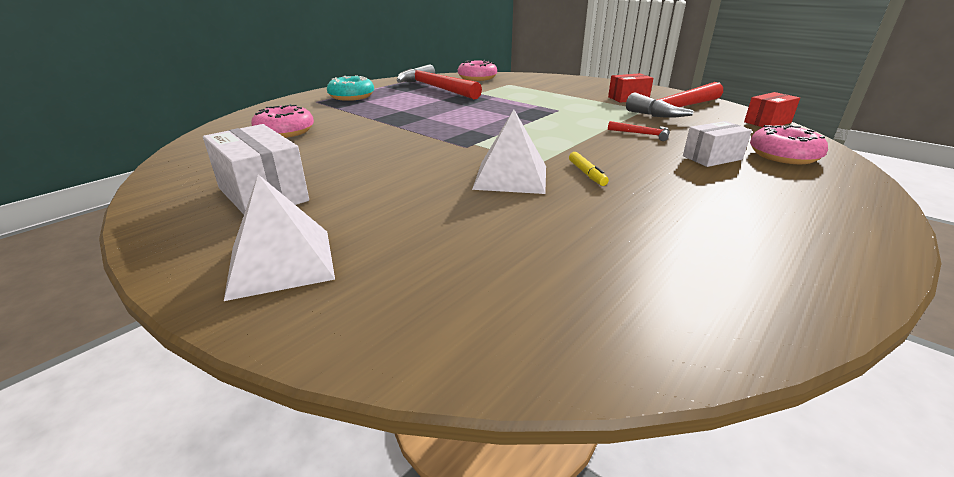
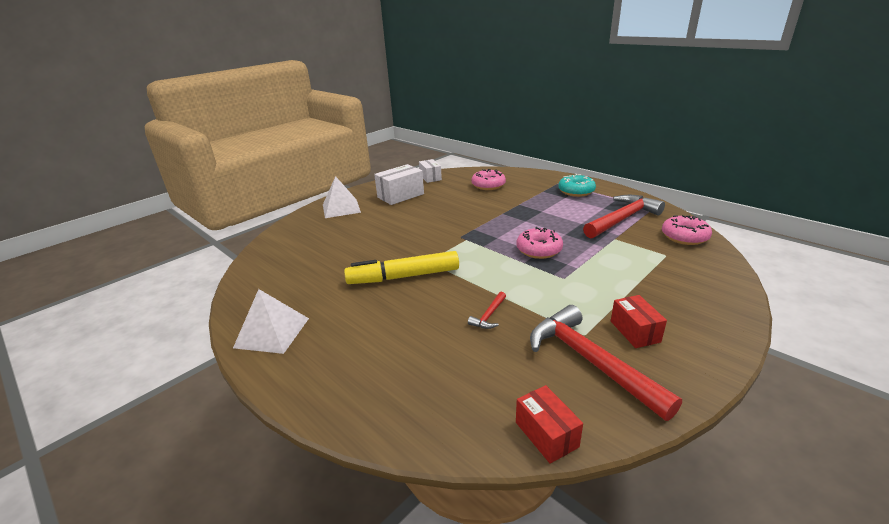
camera: 95 degrees right, 0 degrees up
(511, 177) = (405, 251): white pyramid -> white pyramid (272, 332)
(587, 174) = (403, 276): yellow marker -> yellow marker, size x2.46
(712, 158) = (424, 342): white box -> white box (430, 177)
(783, 156) = (422, 394): pink donut -> pink donut (539, 250)

